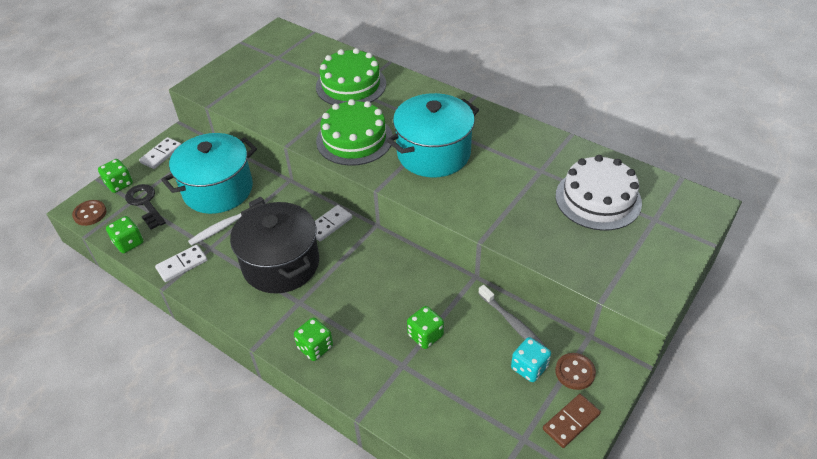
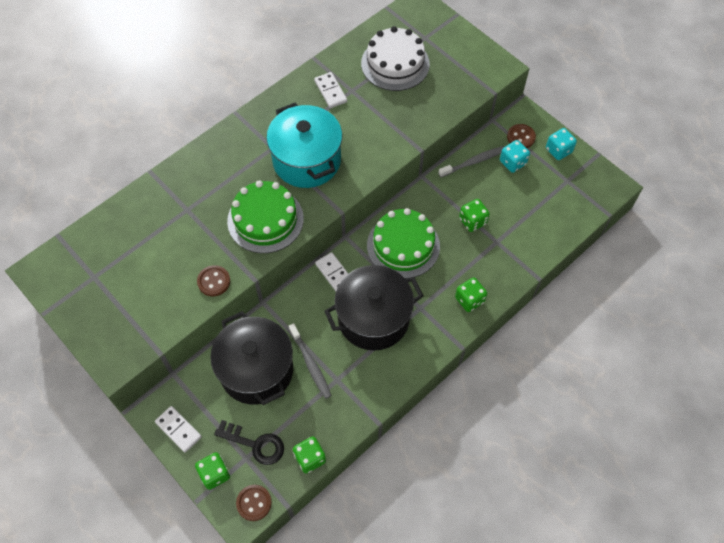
camera: 80 degrees left, 15 degrees up
(145, 203) = (255, 444): black key -> black key turned 135 degrees counterclockwise
(182, 264) = (352, 405): white domino -> white domino (330, 91)
(218, 190) = (256, 370): turquoise pot -> black pot
(226, 225) = (310, 364): white toothbrush -> grey toothbrush
(281, 121) = (214, 281): none -> brown button
(351, 85) = (176, 211): green cake -> green cake (403, 246)
(571, 422) = (558, 150): brown domino -> turquoise dice

